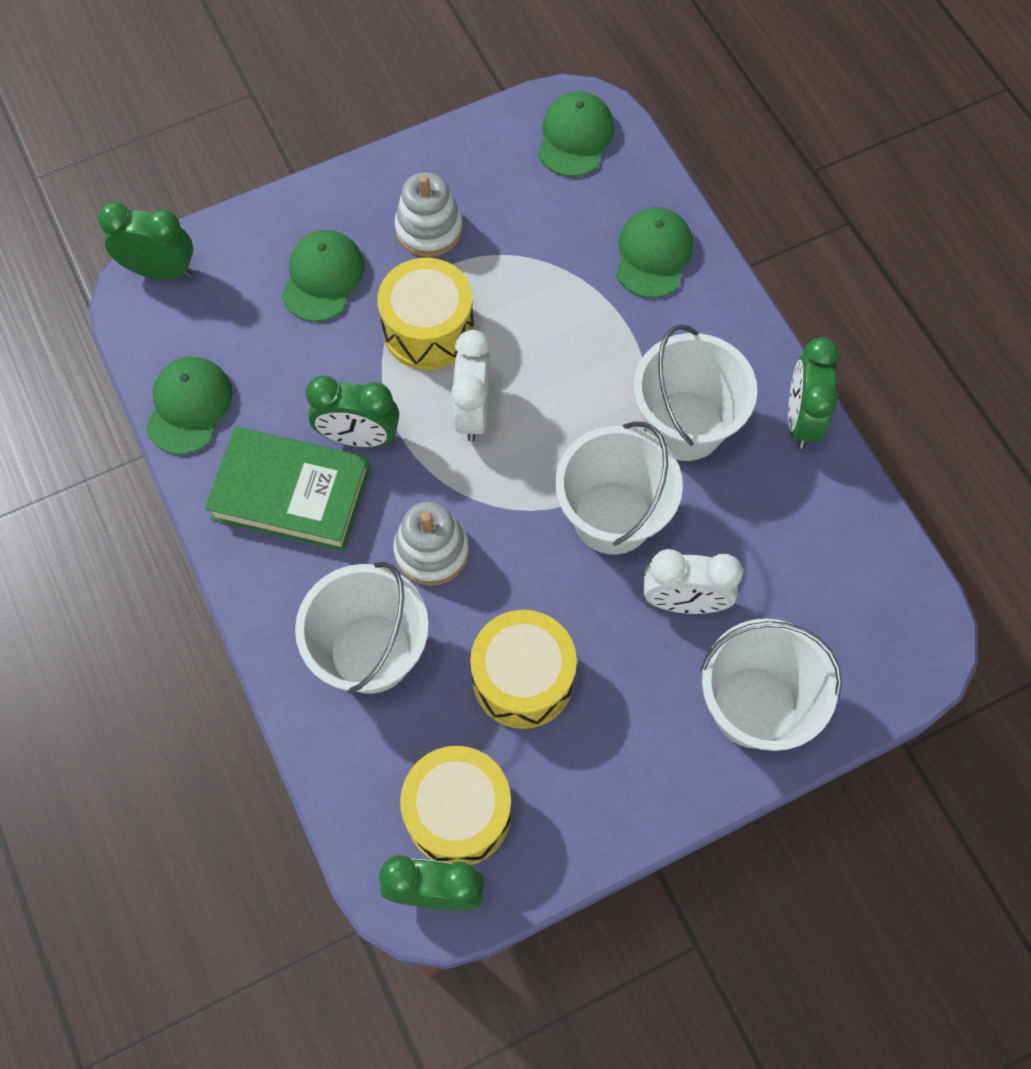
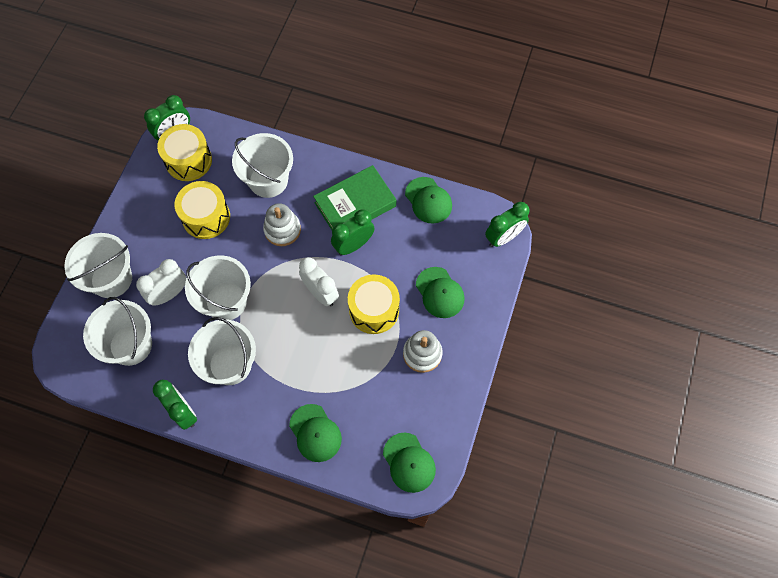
camera: 135 degrees right, 0 degrees up
(803, 573) = (130, 345): none -> white bucket

